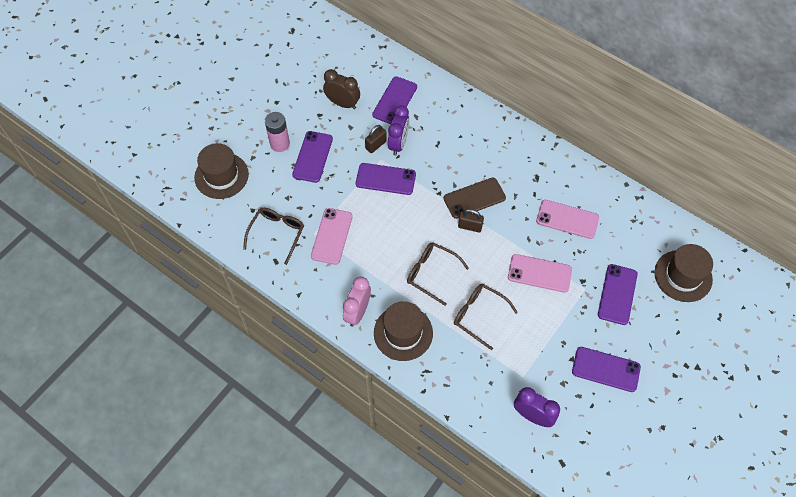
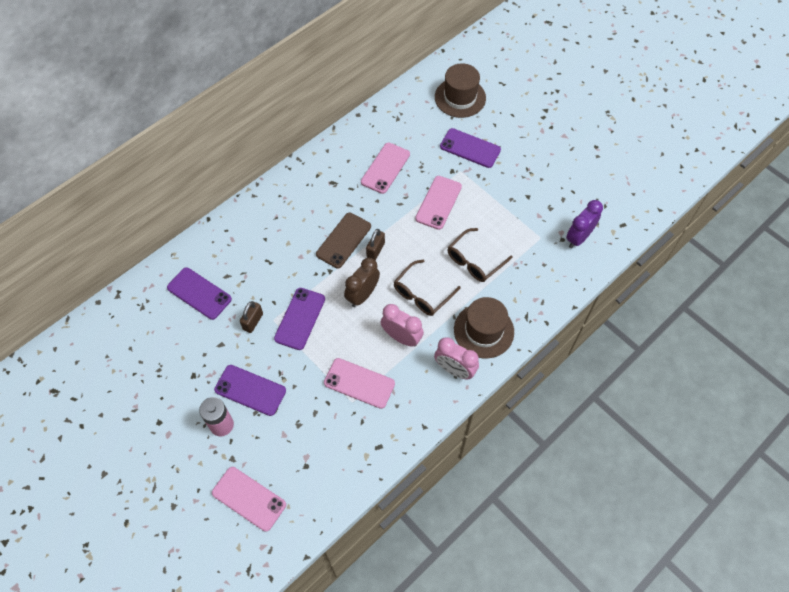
camera: 80 degrees left, 0 degrees up
(221, 176) = (249, 499): brown hat -> pink phone
(277, 234) = (344, 441): brown glasses -> none
(342, 103) = (185, 348): brown clock -> brown clock (362, 295)
(376, 145) = (253, 321): brown padlock -> brown padlock turned 60 degrees clockwise
(382, 263) = (401, 337): none -> pink clock
(398, 144) = (258, 299): purple clock -> none
(474, 198) = (343, 240): brown phone -> brown phone turned 45 degrees clockwise
(606, 369) = (540, 173): purple phone -> none

